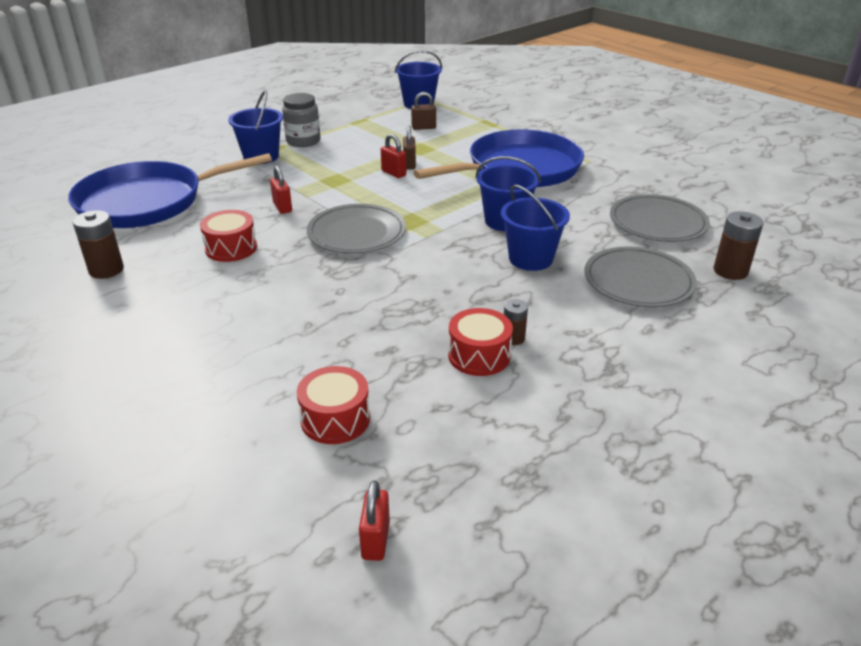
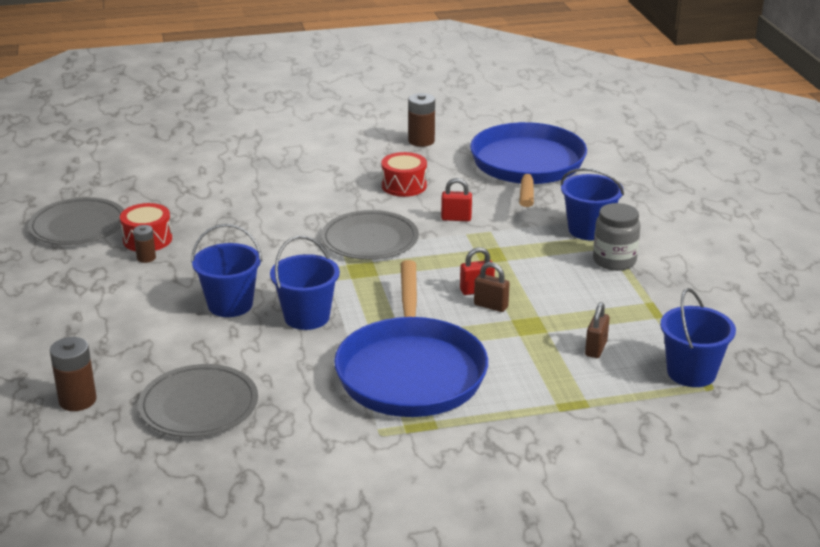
camera: 120 degrees right, 5 degrees down
(335, 419) = (159, 181): red drum -> none
(375, 540) = (65, 172): red padlock -> none
(638, 281) = (132, 342): grey plate -> grey plate (78, 226)

